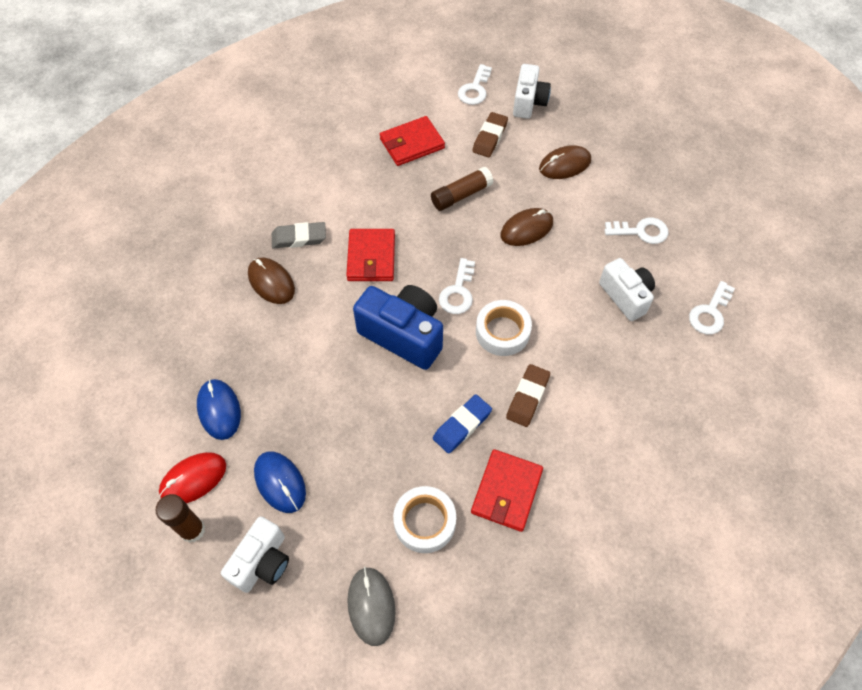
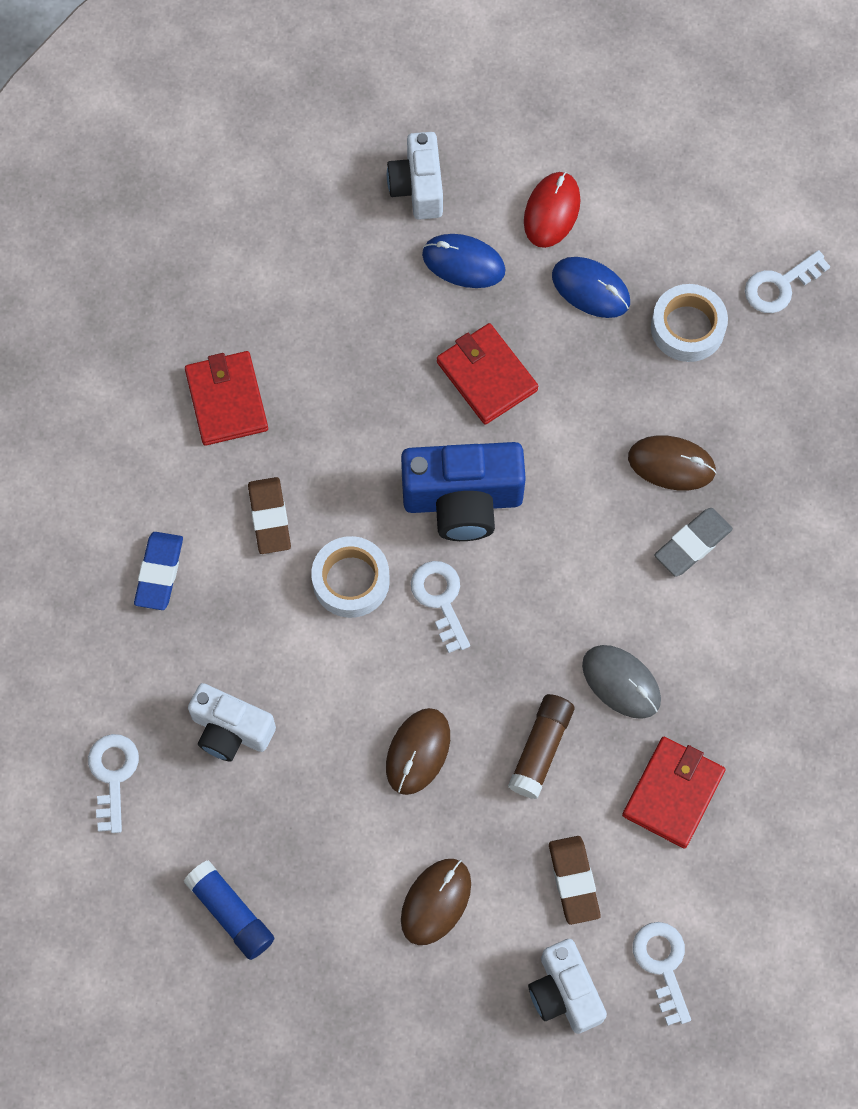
camera: 145 degrees right, 10 degrees up
(192, 530) = (509, 170): brown glue stick -> none
(371, 257) = (582, 576): red wallet -> red wallet (487, 376)
(371, 606) = (286, 217): grey mouse -> grey mouse (621, 682)
(425, 522) = (289, 319): white tape -> white tape (687, 327)
(462, 425) = (320, 439): blue eraser -> blue eraser (159, 573)
(641, 231) = (265, 850): white key -> white key (780, 286)
(677, 215) = (231, 913): none -> blue glue stick

